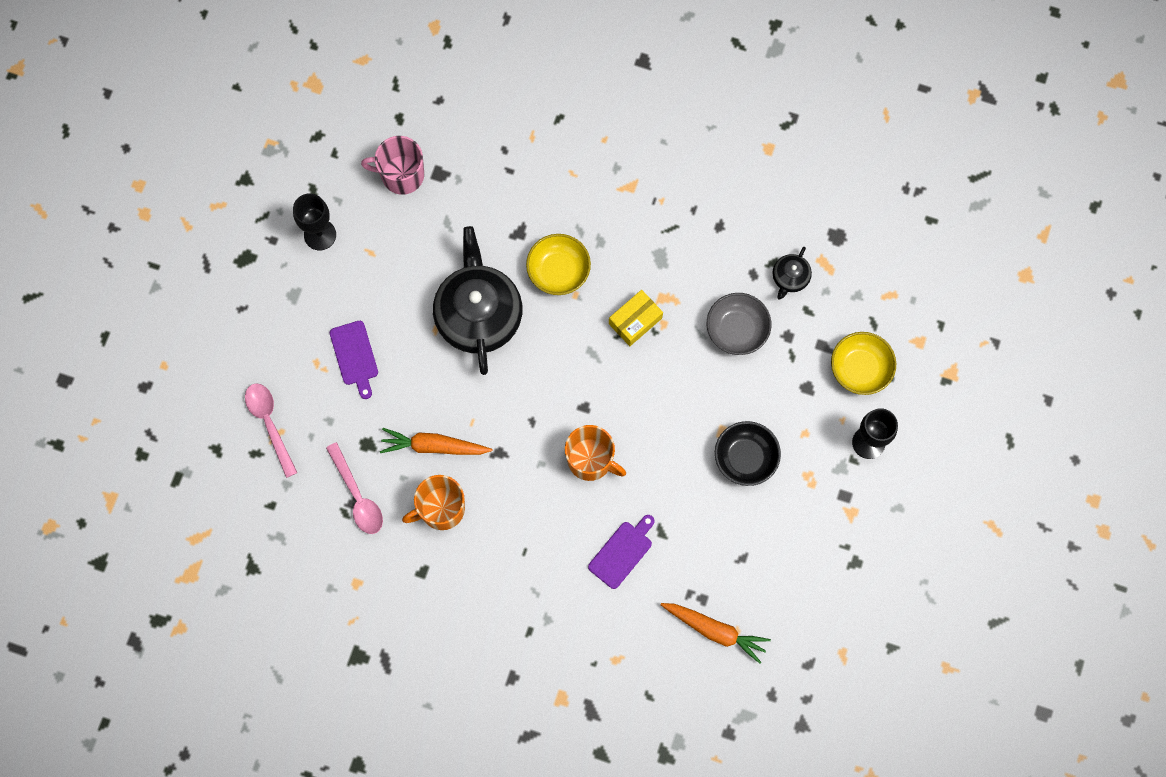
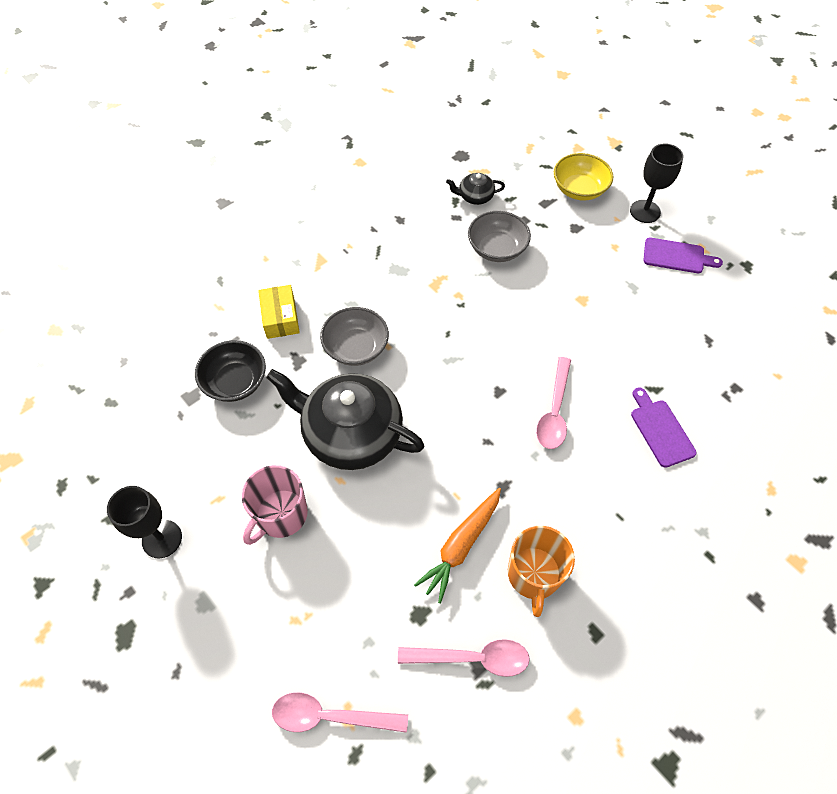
camera: 60 degrees left, 15 degrees down
(355, 356) = (315, 574): purple cutting board -> purple cutting board (677, 256)
(401, 175) = (165, 429): pink mug -> pink mug (281, 515)
(558, 271) = (356, 347): yellow bowl -> grey bowl
(591, 460) = (554, 411): orange mug -> pink spoon
(635, 321) = (442, 313): yellow box -> yellow box (280, 318)
(715, 631) = (772, 392): orange carrot -> none
(745, 458) = (615, 295): black bowl -> black bowl (235, 382)
(790, 277) = (475, 196): black teapot -> black teapot turned 120 degrees clockwise

